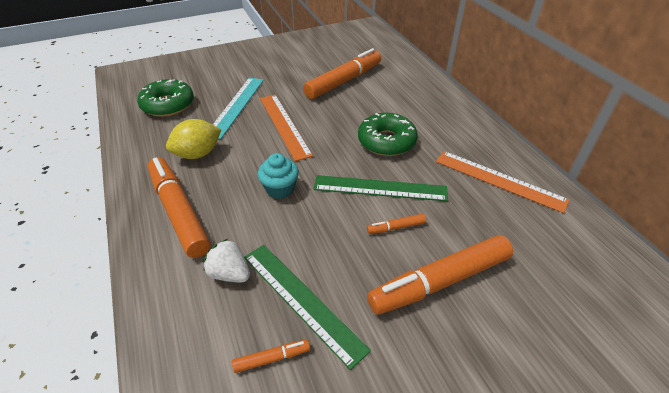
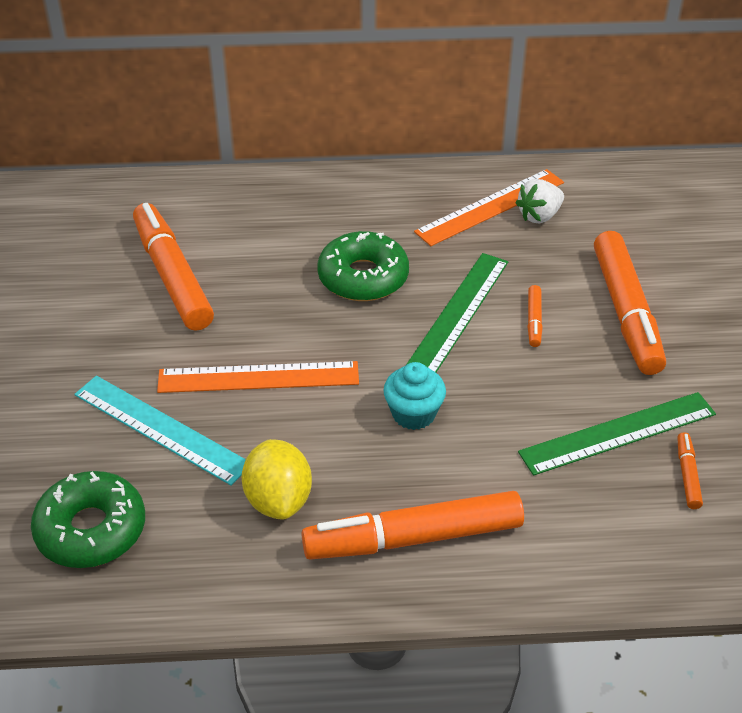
camera: 70 degrees left, 0 degrees up
(230, 273) = (555, 494): white strawberry -> white strawberry (539, 216)

